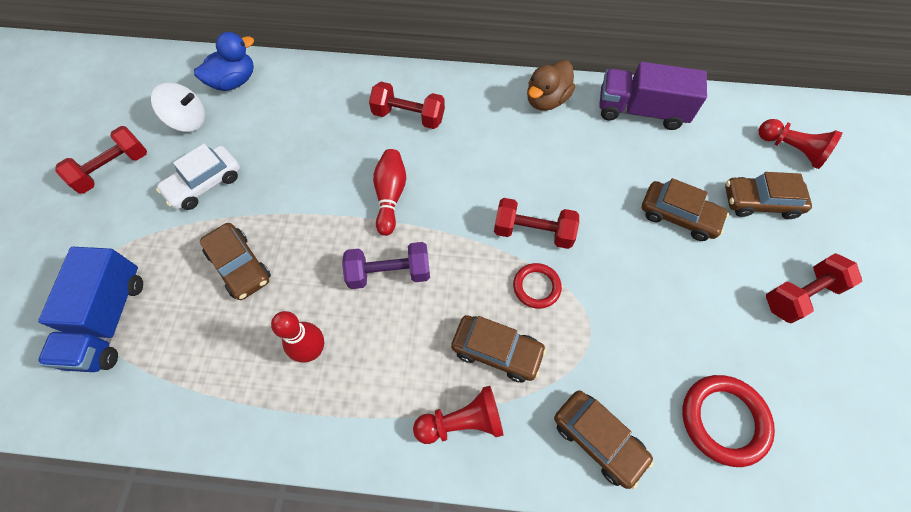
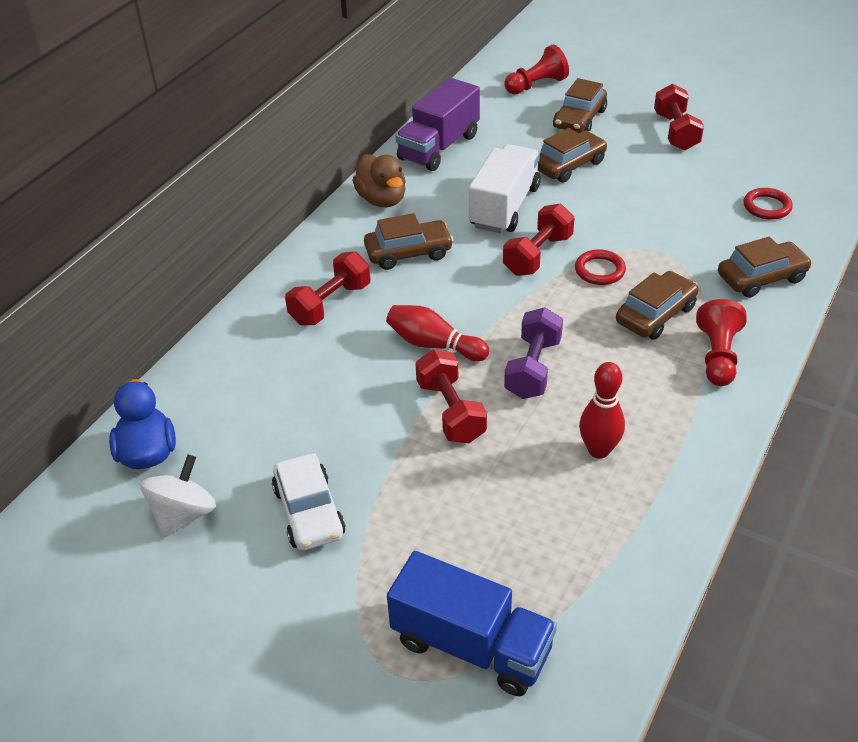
camera: 65 degrees left, 20 degrees down
(113, 169) = (214, 616): red dumbbell -> red dumbbell (451, 411)
(240, 266) = (458, 495): brown car -> brown car (408, 253)
(585, 186) = (504, 207): none -> white truck
(723, 420) = (767, 207): red ring -> red ring, size x0.62

